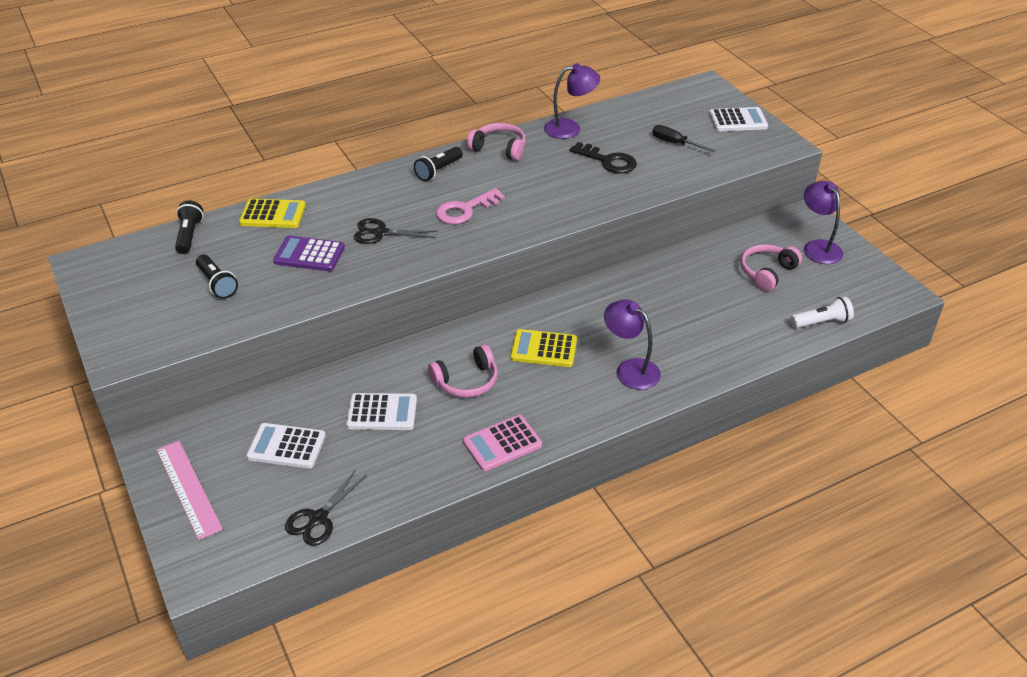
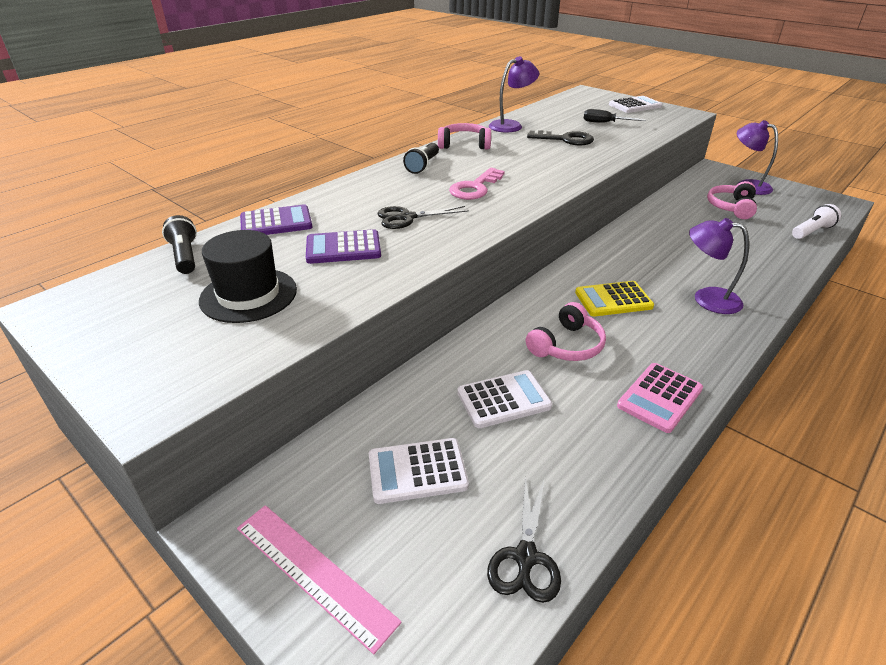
camera: 20 degrees left, 5 degrees down
(217, 284) = (248, 295): black flashlight -> black hat
(273, 214) = (276, 222): yellow calculator -> purple calculator

